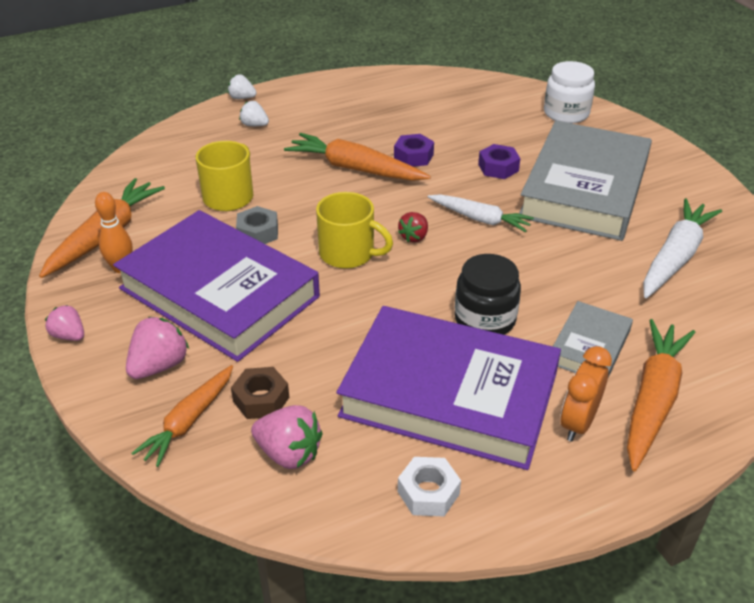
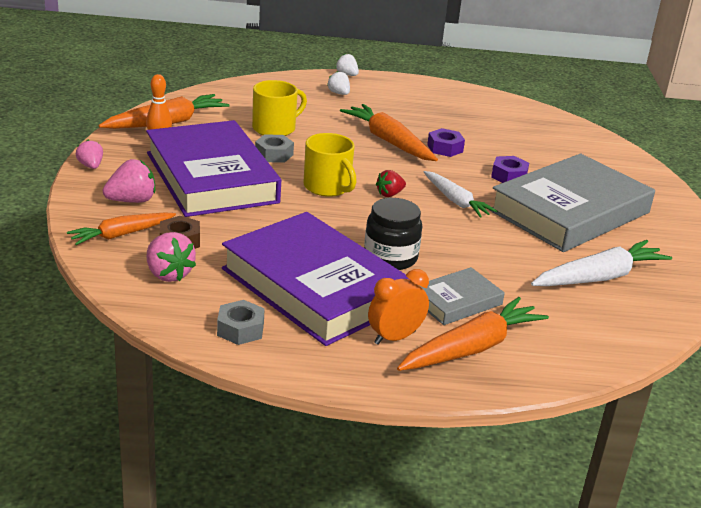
camera: 25 degrees right, 10 degrees down
(428, 493) = (240, 329): white nut -> grey nut
(566, 113) = (613, 161): white jar -> none

